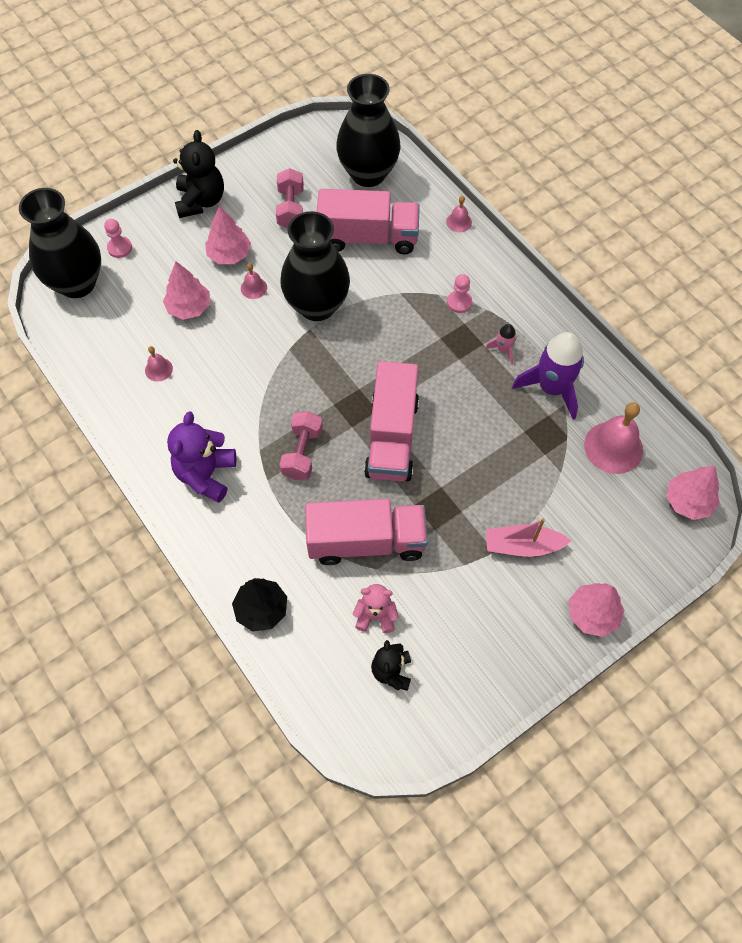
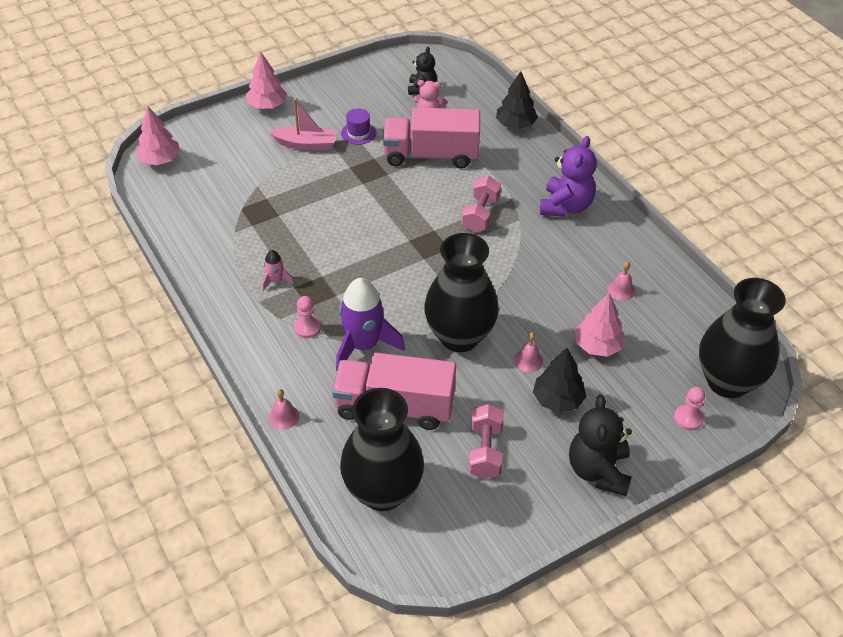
camera: 175 degrees left, 15 degrees down
(229, 254) = (558, 400): pink tree -> black tree
(392, 437) = (399, 220): pink truck -> none
(462, 572) = (358, 133): none -> purple hat
(551, 388) = (241, 245): purple rocket -> purple rocket (364, 345)
(613, 447) = (204, 199): pink bell -> none

